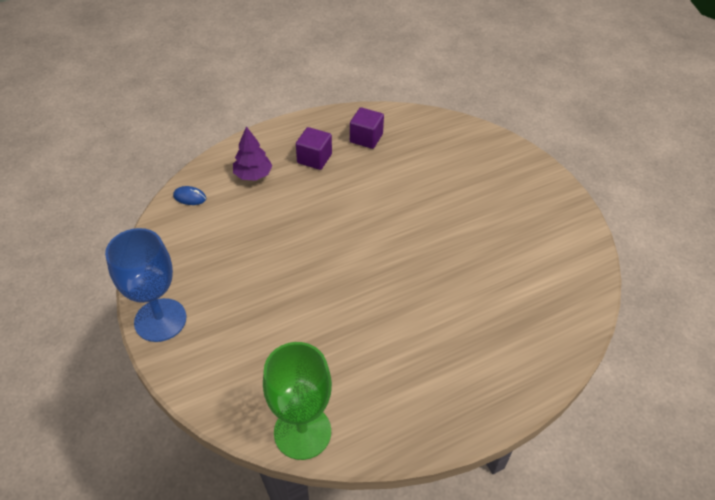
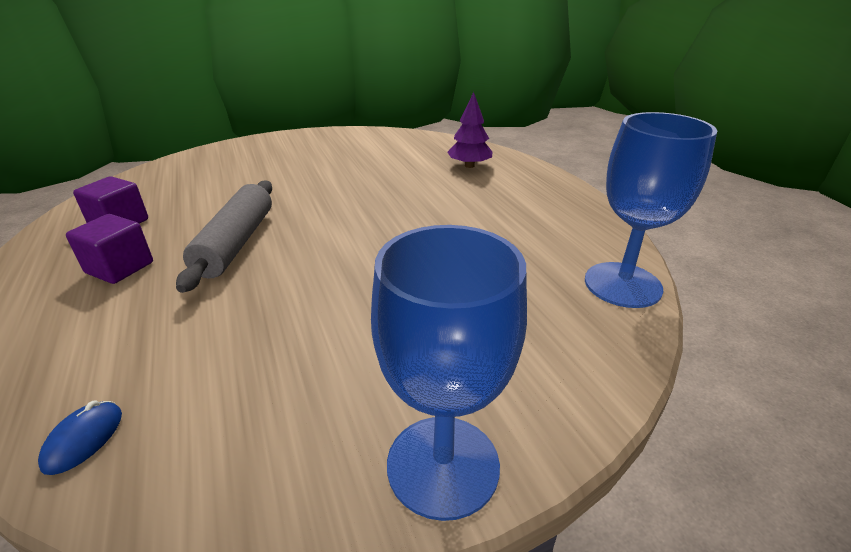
camera: 85 degrees left, 15 degrees down
(253, 175) = (97, 337): purple tree -> purple tree (469, 166)
(302, 432) = (622, 285): green goblet -> blue goblet
(346, 200) = (236, 243): none -> grey rolling pin

